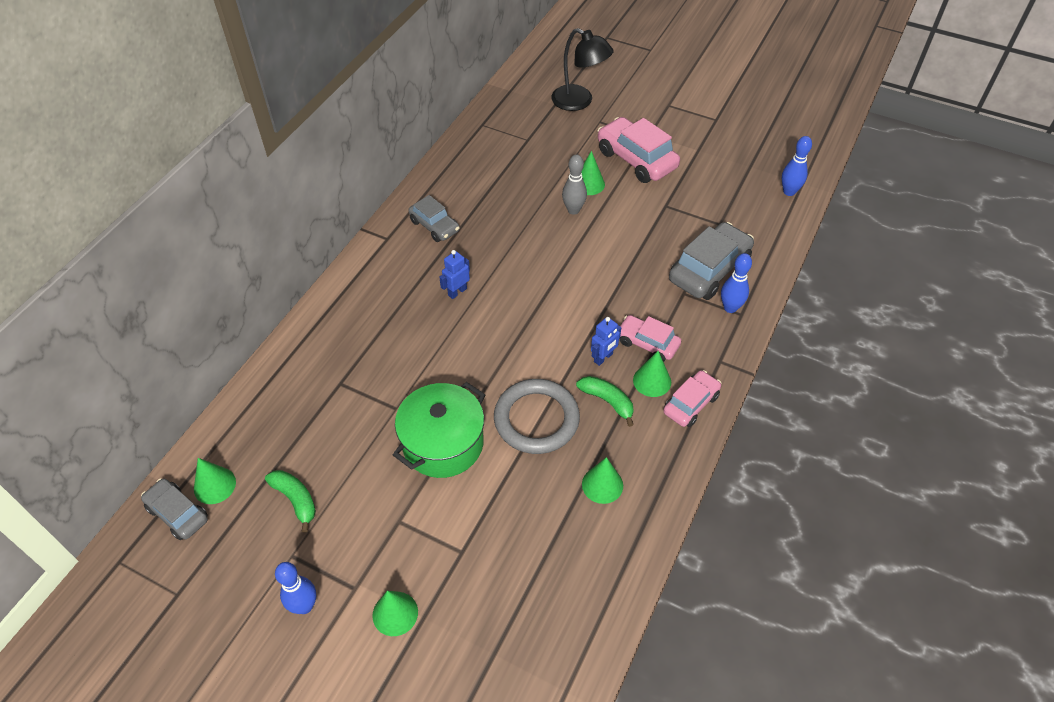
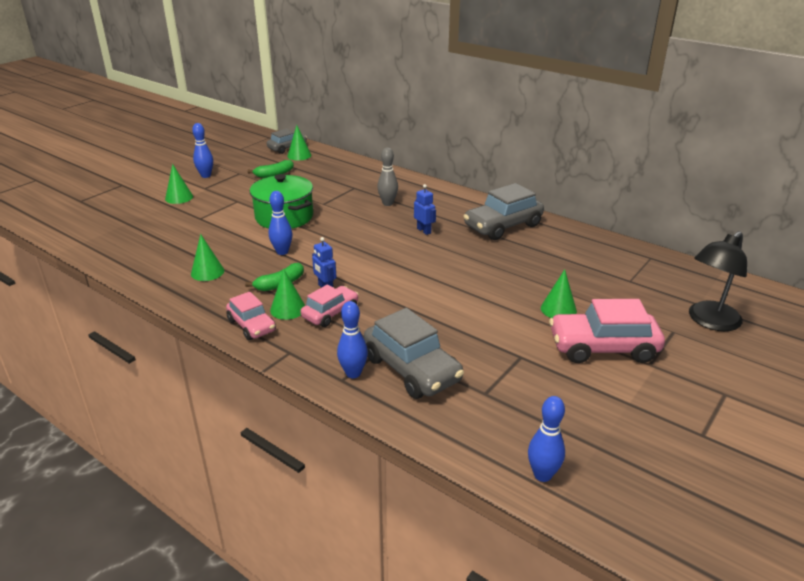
camera: 100 degrees right, 20 degrees down
(434, 226) = (503, 226): grey car -> grey car, size x1.65
(536, 419) = (282, 252): grey ring -> blue bowling pin
(573, 210) = (517, 295): grey bowling pin -> grey bowling pin (388, 203)
(636, 159) = (603, 348): pink car -> pink car turned 150 degrees counterclockwise

